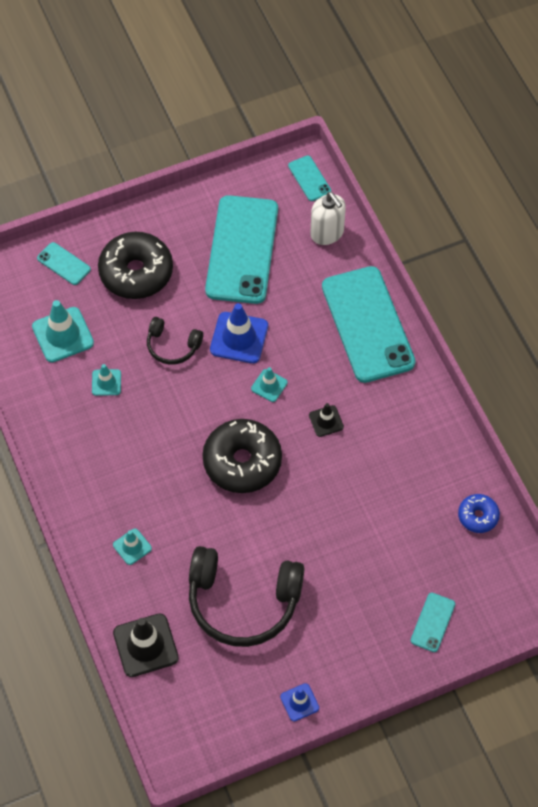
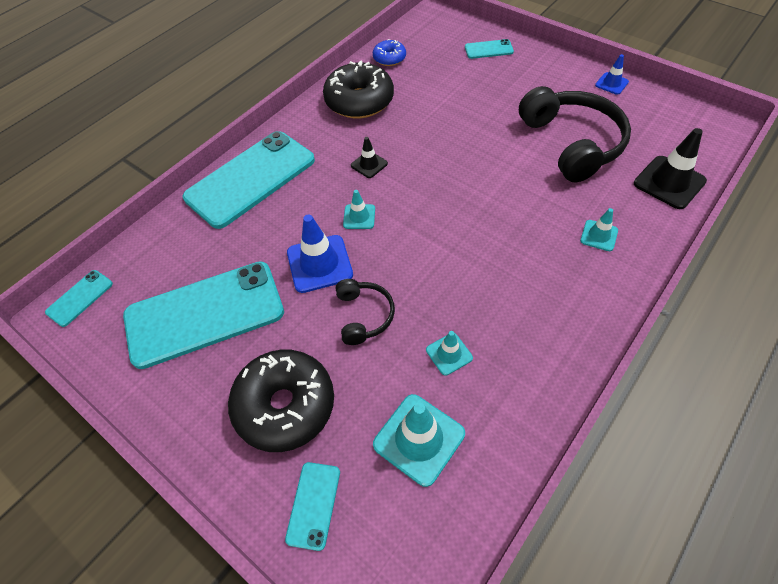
camera: 115 degrees left, 5 degrees down
(242, 462) = (451, 200): black donut -> black donut (359, 101)
(327, 233) = (152, 251): white soap dispenser -> none

